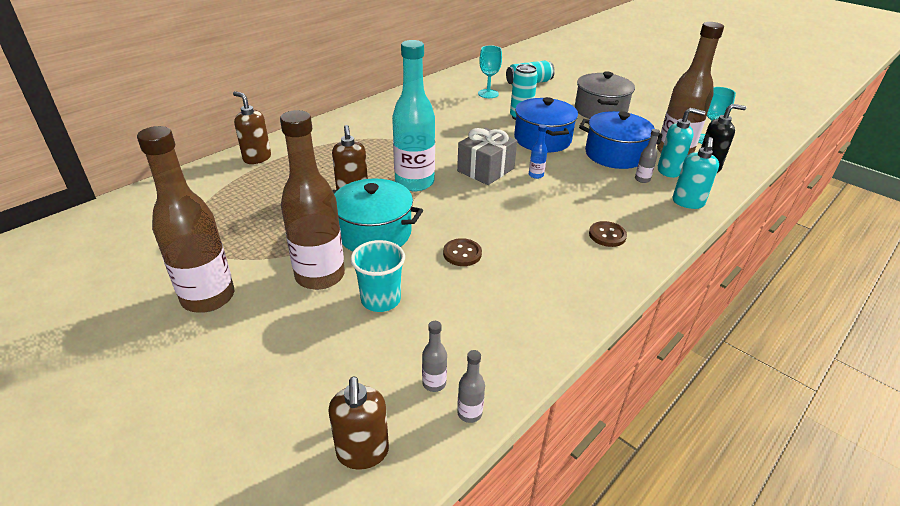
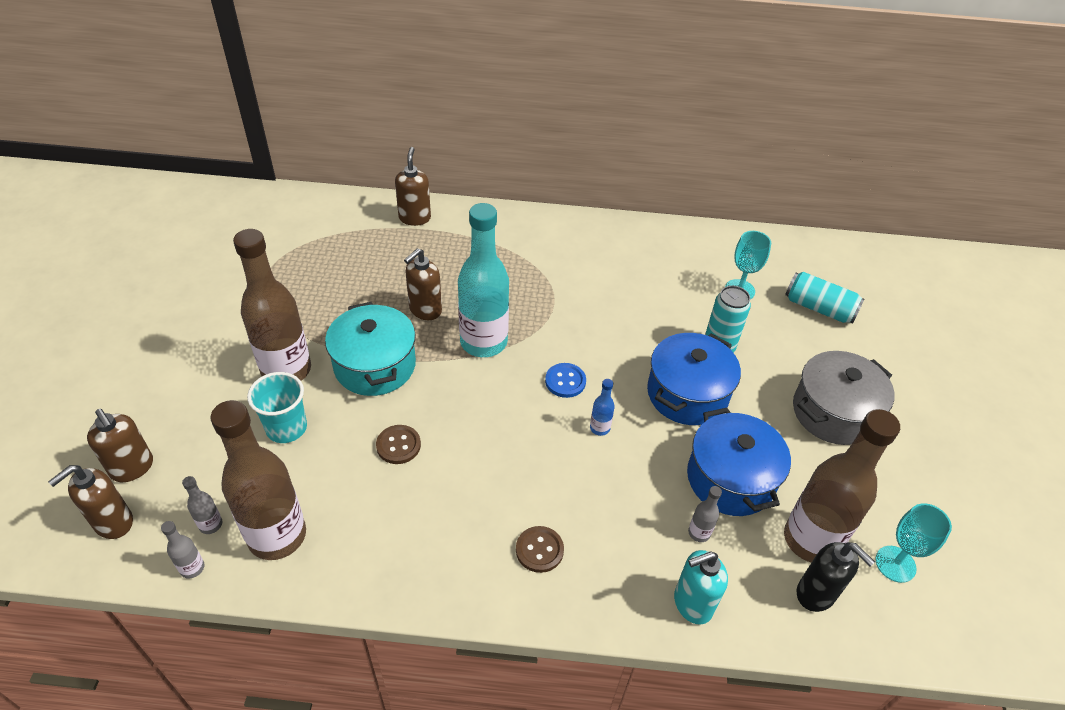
camera: 50 degrees right, 10 degrees up
(208, 297) = (211, 325): brown bottle -> brown bottle (277, 536)
(311, 413) = (132, 468): none -> brown soap dispenser
(486, 170) = (565, 381): grey gift -> blue button
(669, 171) = (753, 553): turquoise soap dispenser -> none

